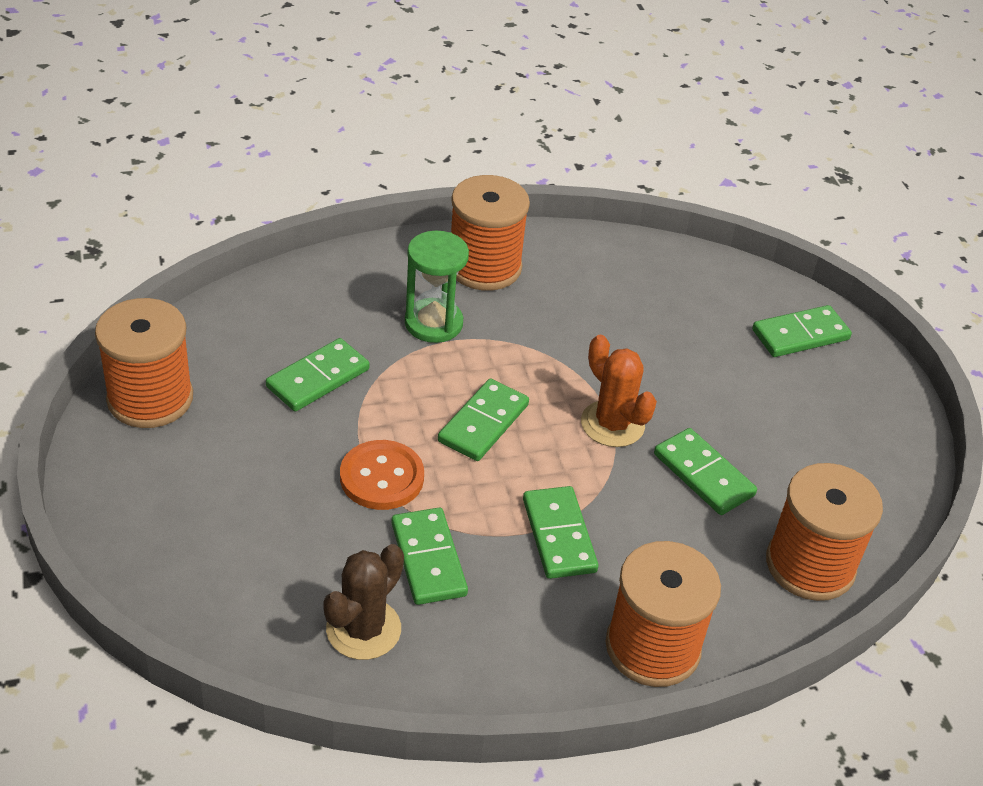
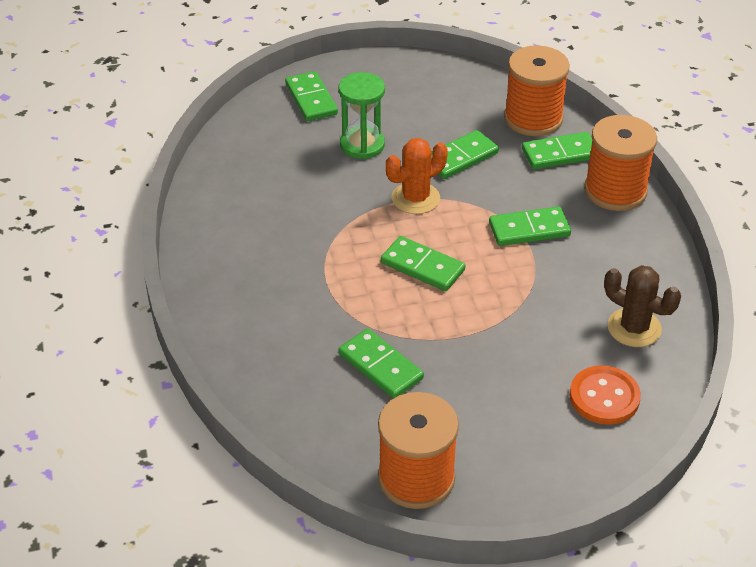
camera: 85 degrees left, 0 degrees up
(382, 477) = (488, 323): orange button -> orange button (604, 397)
(428, 559) = (564, 295): green domino -> green domino (560, 154)
(433, 323) = (307, 296): green hourglass -> green hourglass (362, 145)
(484, 267) = (231, 265): orange spool -> none

